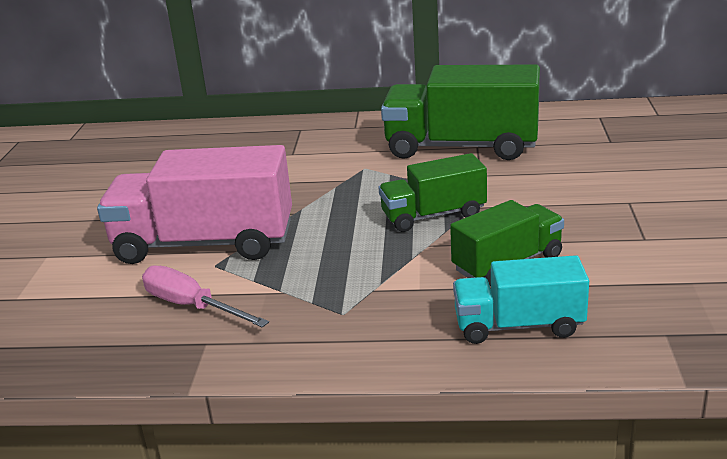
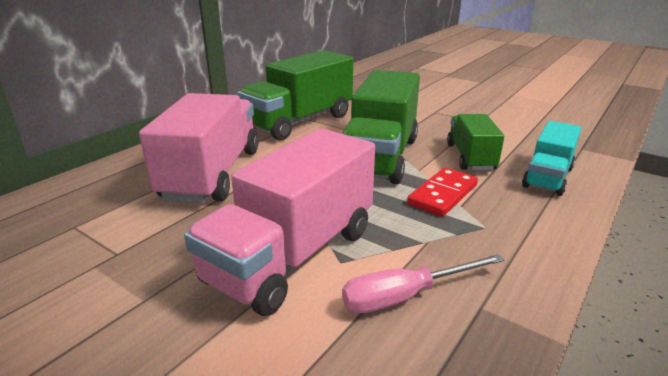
camera: 60 degrees left, 0 degrees up
(293, 162) = (212, 174): none -> pink truck
(386, 273) = (442, 194): none -> red domino
(433, 215) = (380, 156): green truck -> green truck, size x1.71

